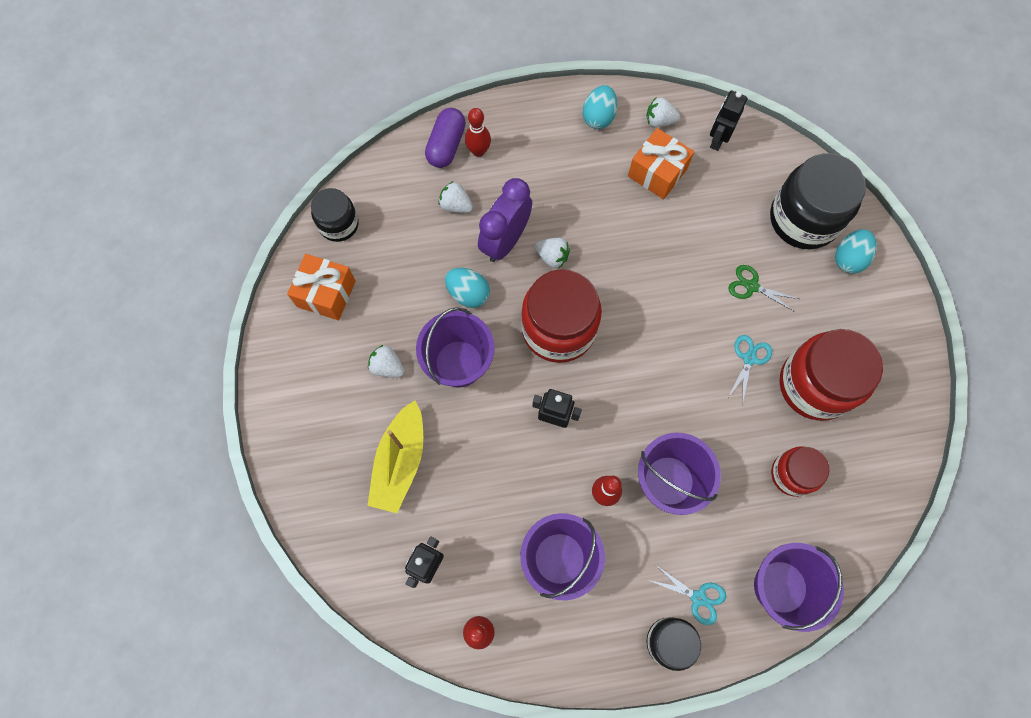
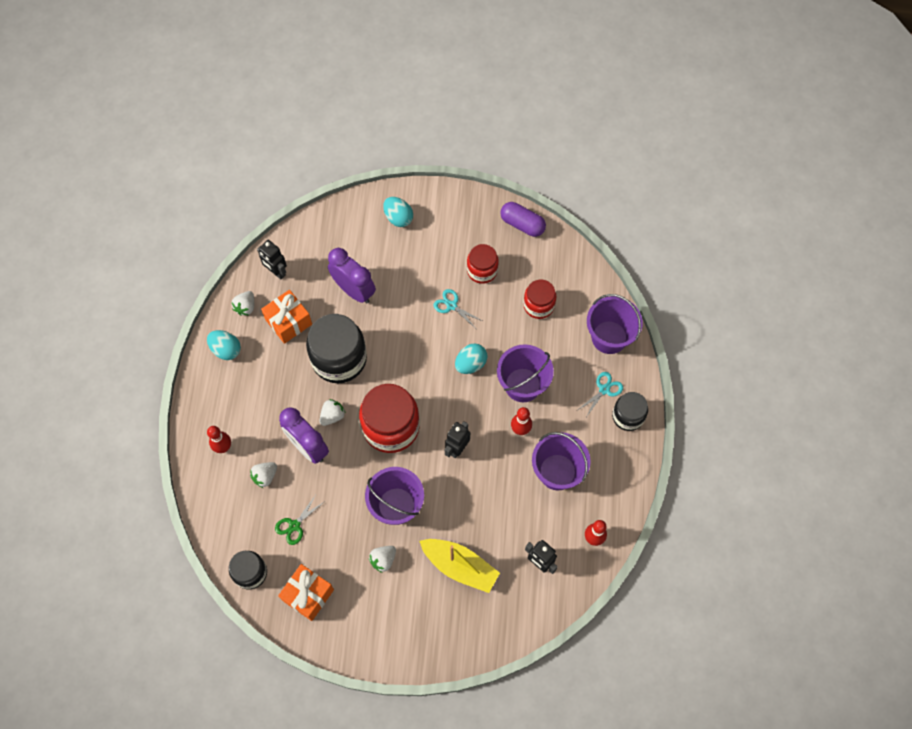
camera: 75 degrees left, 5 degrees down
(446, 145) = (209, 471): purple capsule -> purple capsule (522, 224)
(468, 294) = (342, 485): turquoise egg -> turquoise egg (470, 364)
(726, 234) = (354, 290): none -> purple clock
(751, 286) = (399, 287): green scissors -> green scissors (294, 526)
(803, 219) = (359, 236): black jar -> black jar (339, 359)
(815, 385) = (482, 270): red jar -> red jar, size x0.57

